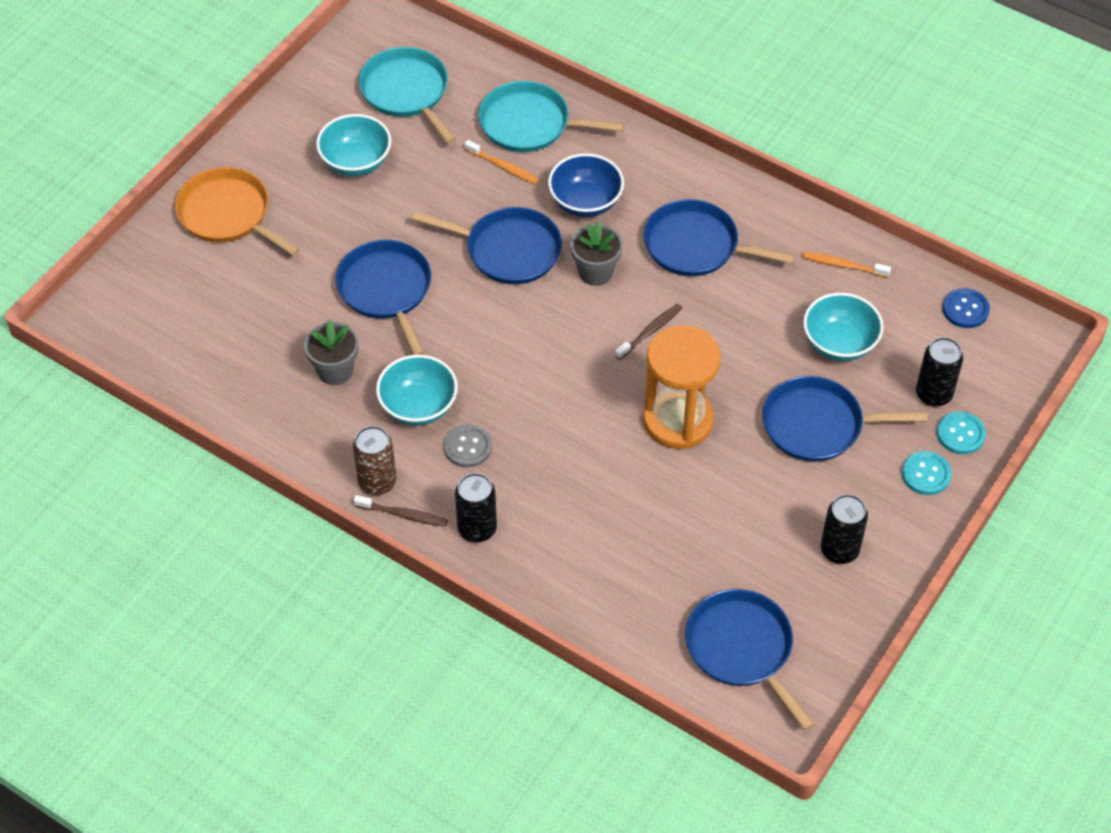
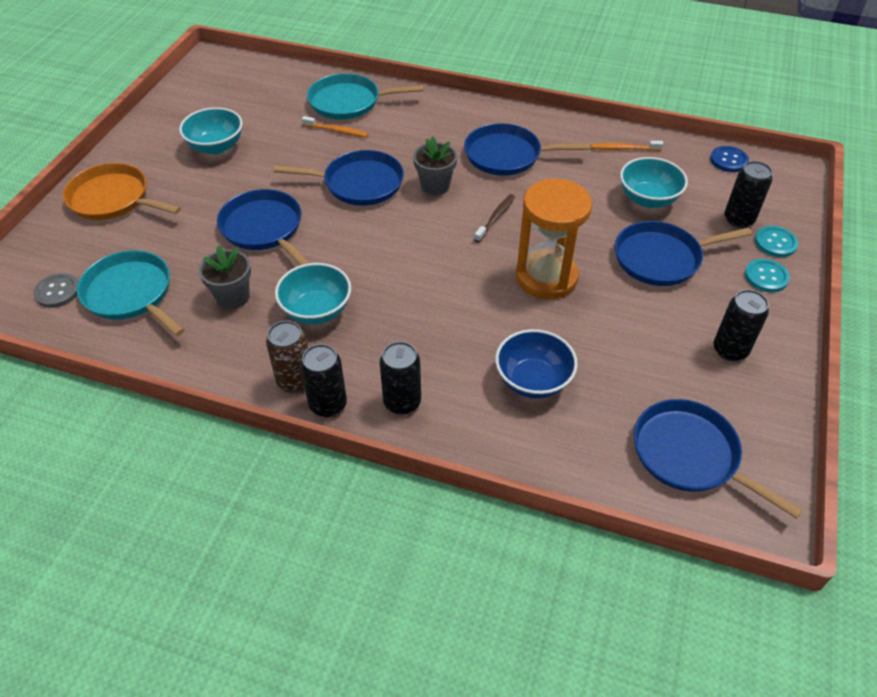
camera: 15 degrees left, 5 degrees down
(403, 515) = (328, 404): brown toothbrush -> black can
(407, 92) = (246, 98): turquoise pan -> turquoise pan (131, 294)
(468, 447) = (371, 334): grey button -> grey button (57, 292)
(585, 202) = (409, 142): blue bowl -> blue bowl (533, 380)

